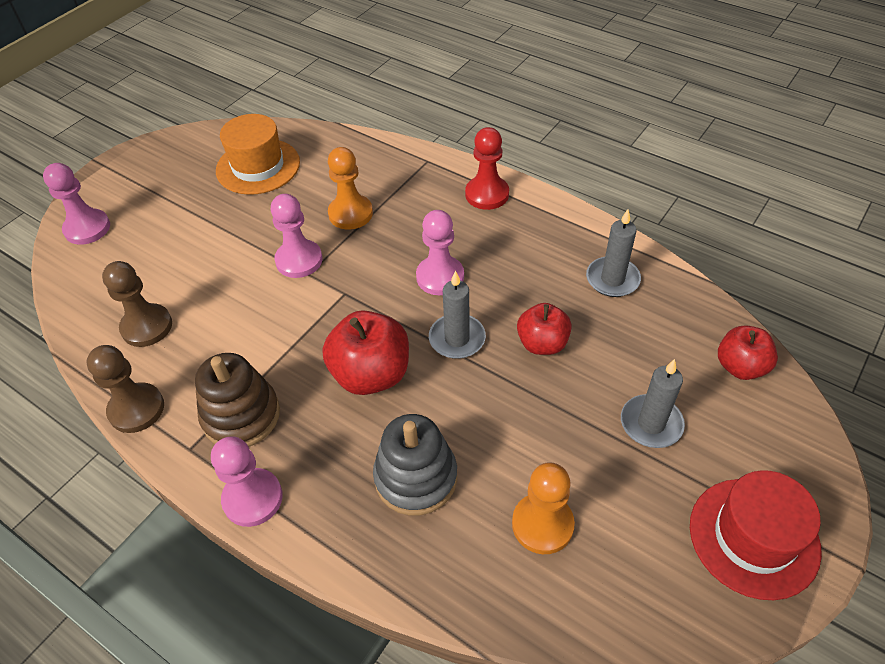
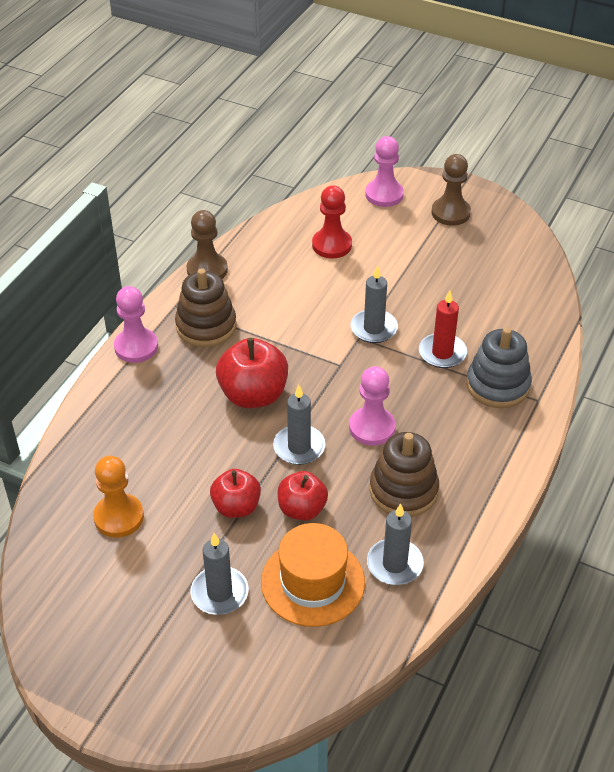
camera: 80 degrees right, 5 degrees down
(147, 327) = (284, 255): brown pawn -> brown pawn (450, 213)
(258, 166) = (491, 278): orange hat -> orange hat (313, 582)
(299, 260) = (374, 328): pink pawn -> grey candle
(350, 213) = (442, 353): orange pawn -> red candle
(416, 477) = (157, 435): grey stacking toy -> grey stacking toy (497, 385)
(487, 194) = (498, 453): red pawn -> red pawn (332, 245)
(524, 263) = (403, 490): none -> brown stacking toy
(740, 367) = (294, 671): red apple -> red apple (236, 507)
(754, 537) = (109, 664): red hat -> none

